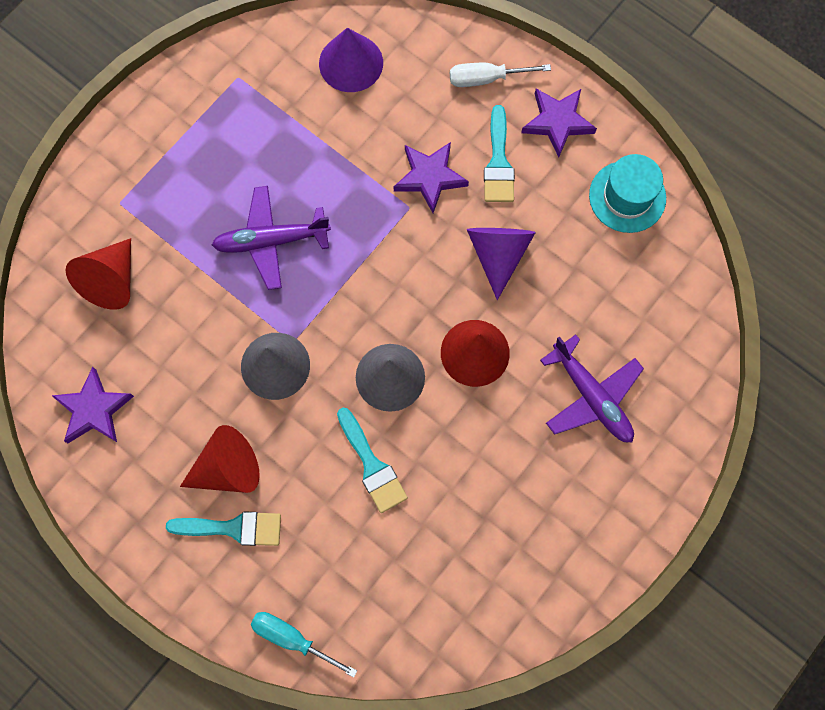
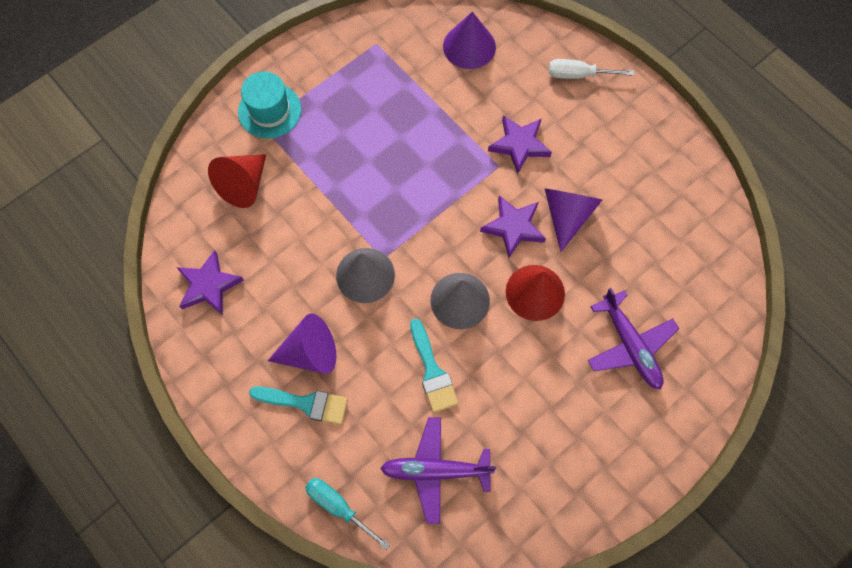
camera: 10 degrees right, 5 degrees down
(228, 468) = (310, 352): red cone -> purple cone
(271, 241) = (380, 174): purple plane -> purple plane (435, 470)
(498, 162) = (578, 142): turquoise brush -> none
(557, 122) = (633, 118): purple star -> purple star (513, 227)
(627, 197) = (683, 186): turquoise hat -> turquoise hat (269, 110)

